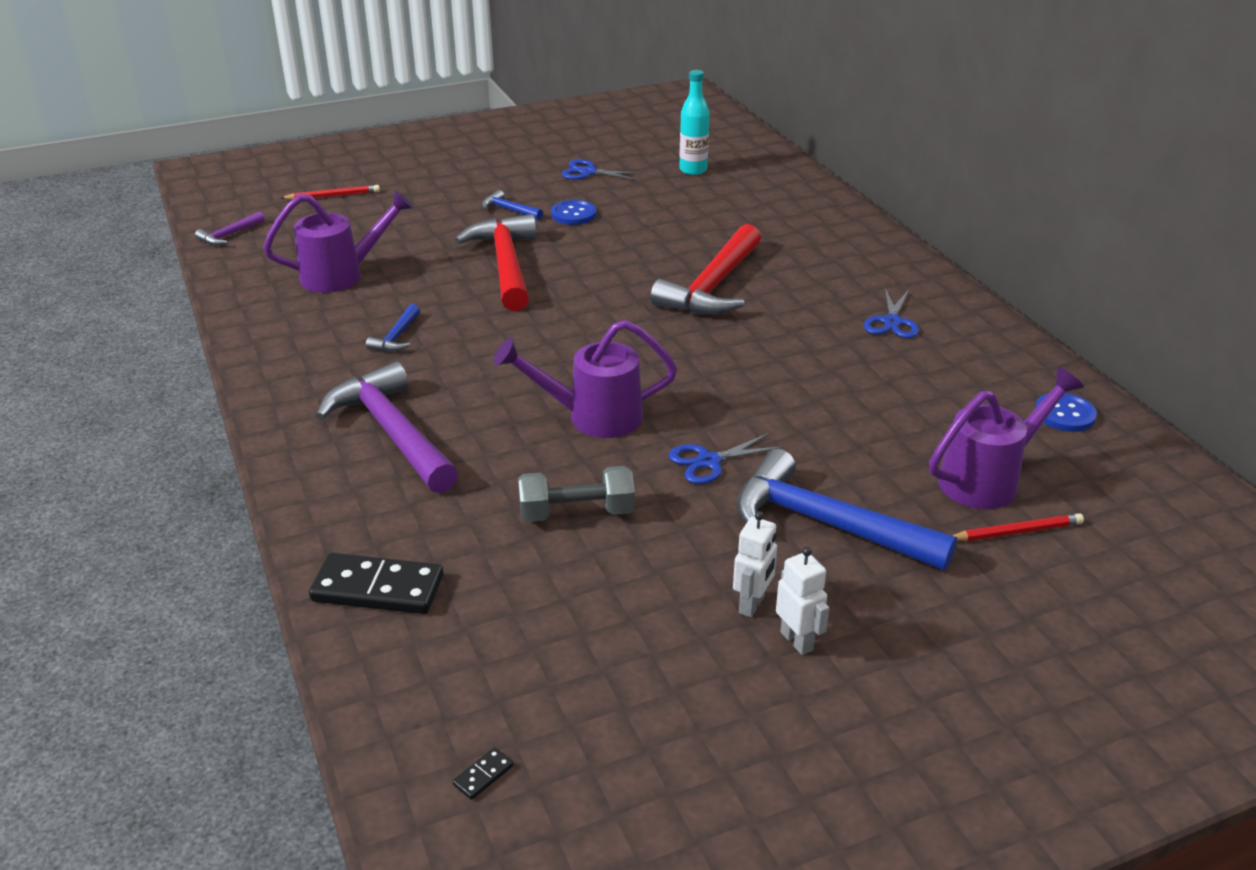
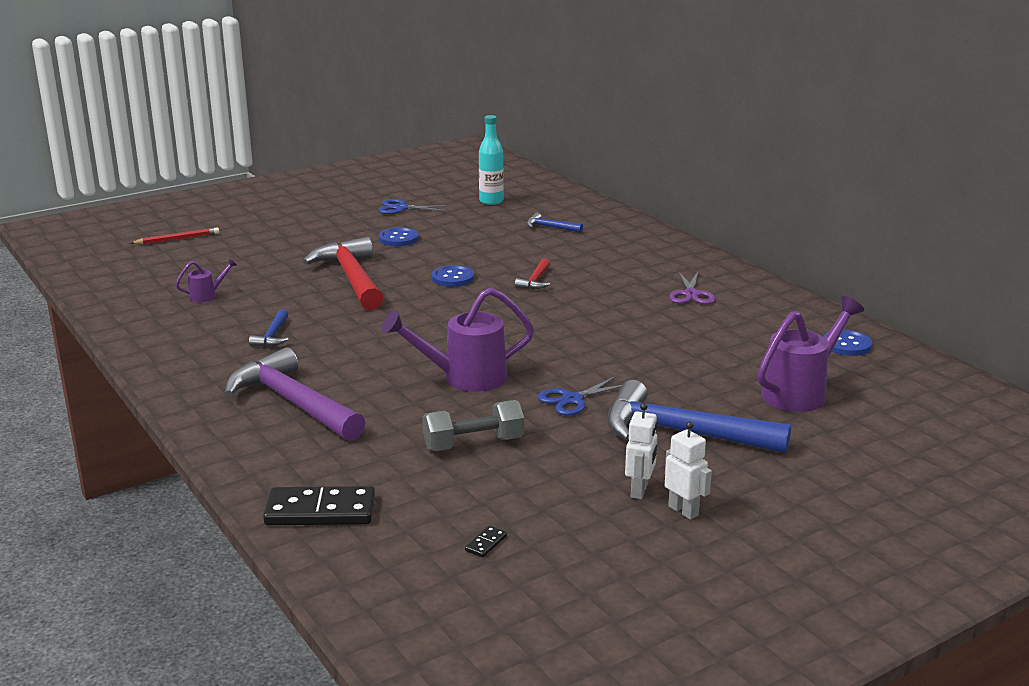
camera: 10 degrees left, 10 degrees down
(229, 235) = (91, 274): purple hammer -> none
(342, 275) = (207, 295): purple watering can -> purple watering can, size x0.48
(483, 775) = (456, 626): black domino -> black domino (486, 543)
(509, 210) = (340, 239): blue hammer -> blue hammer (550, 227)
(619, 274) = (452, 278): none -> blue button
(713, 286) = (535, 280): red hammer -> red hammer, size x0.45
(891, 322) = (691, 294): blue scissors -> purple scissors
(1016, 532) = (833, 424): red pencil -> none

